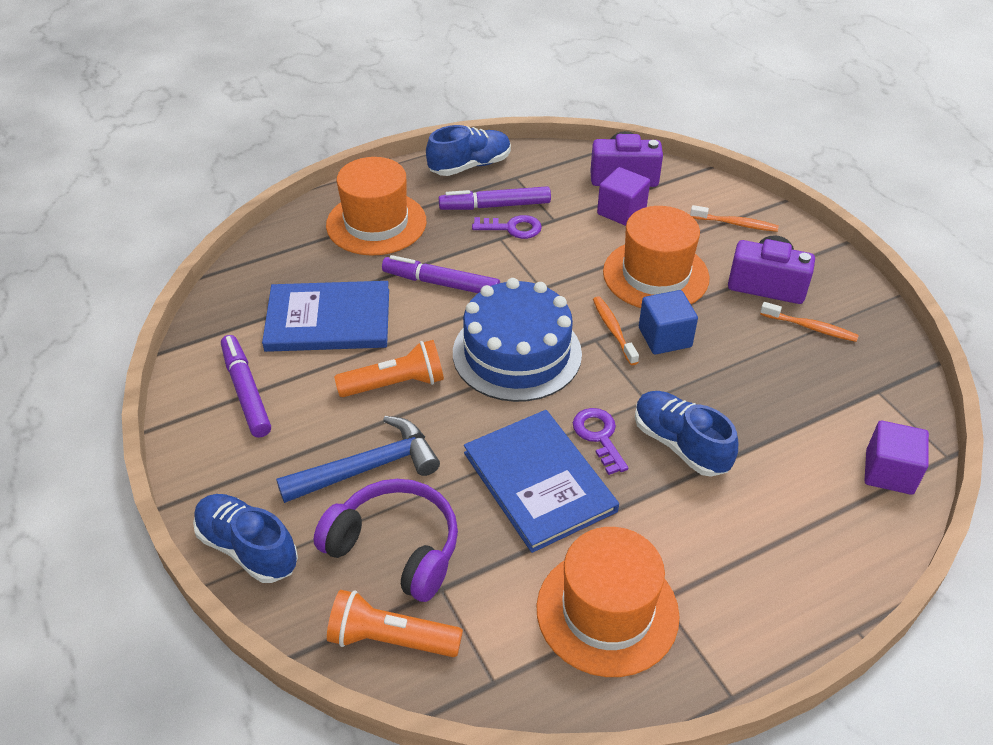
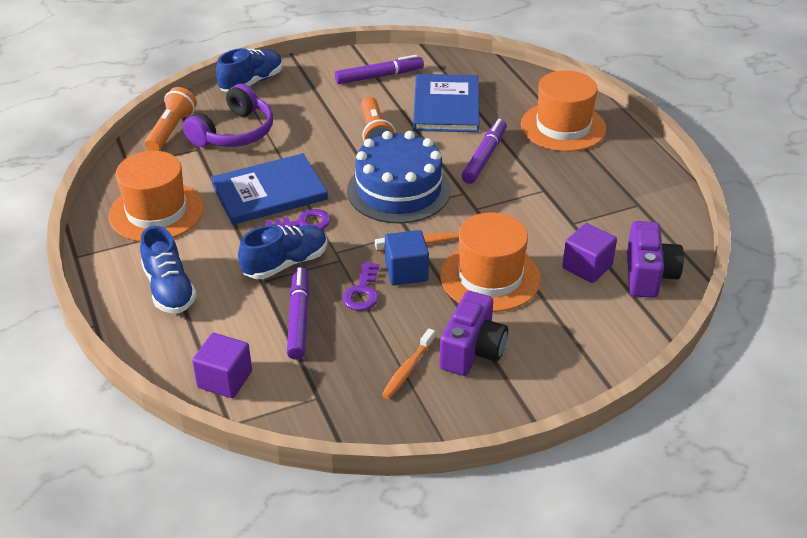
camera: 95 degrees right, 5 degrees down
(368, 467) = (301, 123): blue hammer -> none
(470, 166) = (653, 178): blue shoe -> blue shoe (169, 289)
(495, 206) = (591, 190): purple marker -> purple marker (299, 318)
(512, 228) = (558, 198): purple key -> purple key (362, 292)
(736, 224) = (570, 346): orange toothbrush -> none

